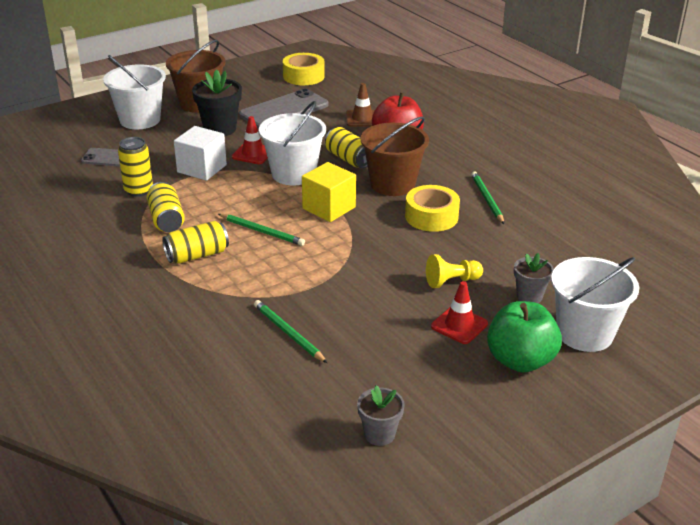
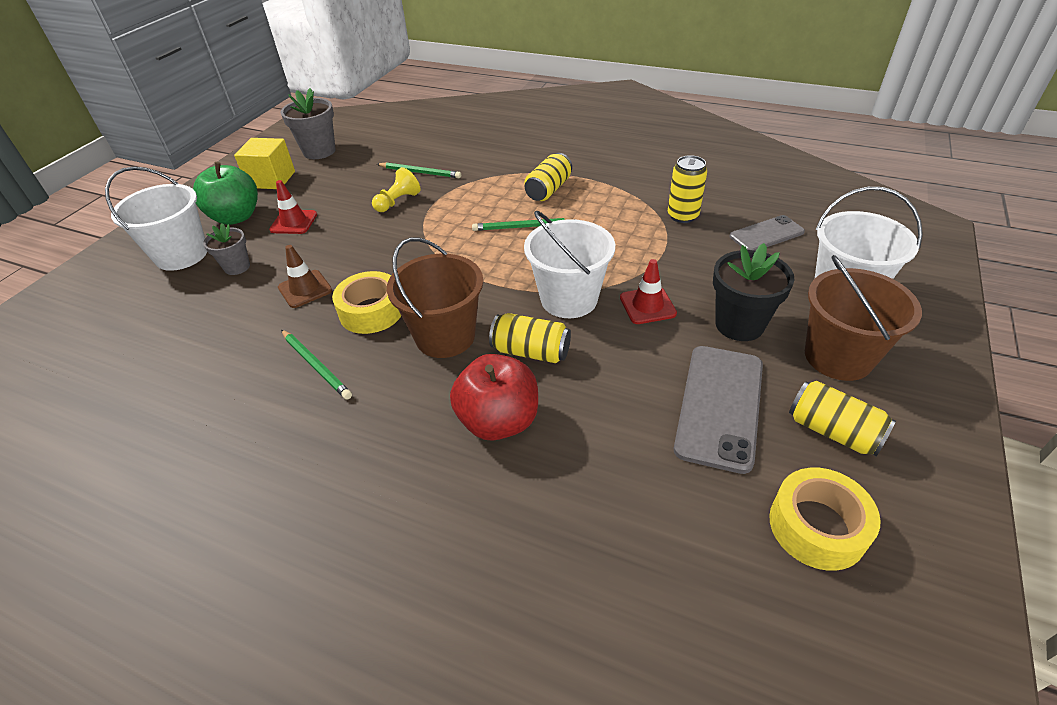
camera: 150 degrees right, 10 degrees up
(166, 219) = (615, 203): yellow can -> yellow can (833, 431)
(202, 168) = (668, 262): white cube -> none
(329, 208) = (487, 275): yellow cube -> yellow cube (271, 179)
(362, 119) = (592, 448): brown traffic cone -> brown traffic cone (305, 289)
(379, 434) = (319, 151): grey flower pot -> grey flower pot, size x1.62
(451, 281) = (315, 252): yellow pawn -> yellow pawn (398, 202)

